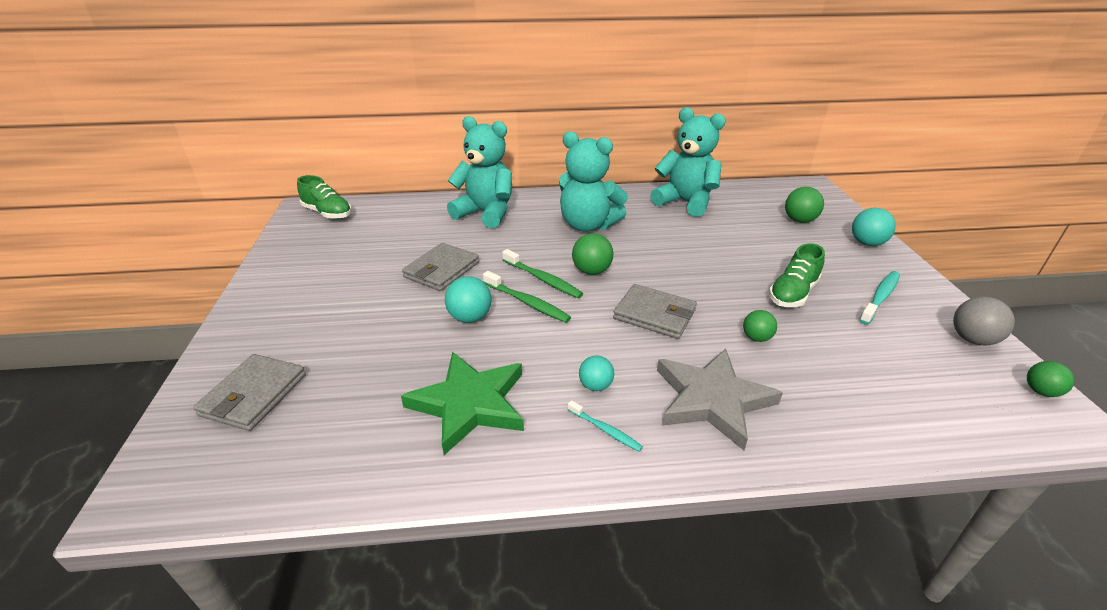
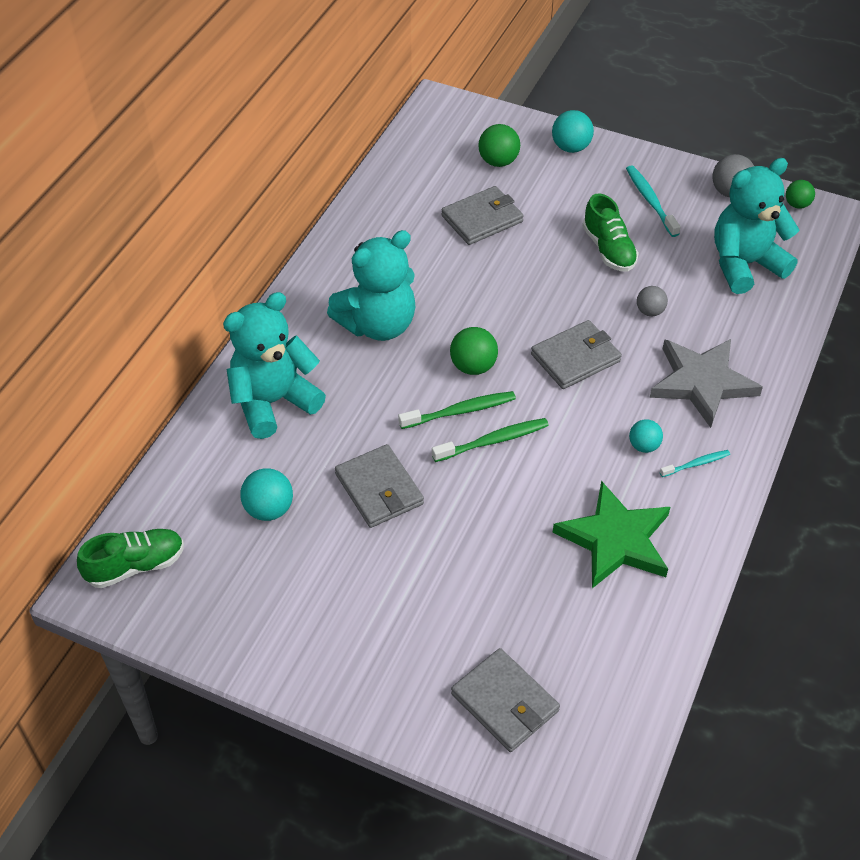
camera: 60 degrees left, 15 degrees up
(470, 317) = (488, 495): turquoise ball -> turquoise ball (269, 509)
(685, 202) = (392, 219): turquoise teddy bear -> turquoise teddy bear (745, 265)
(736, 231) = (482, 219): none -> grey wallet
(756, 338) = (650, 311): green ball -> grey ball

